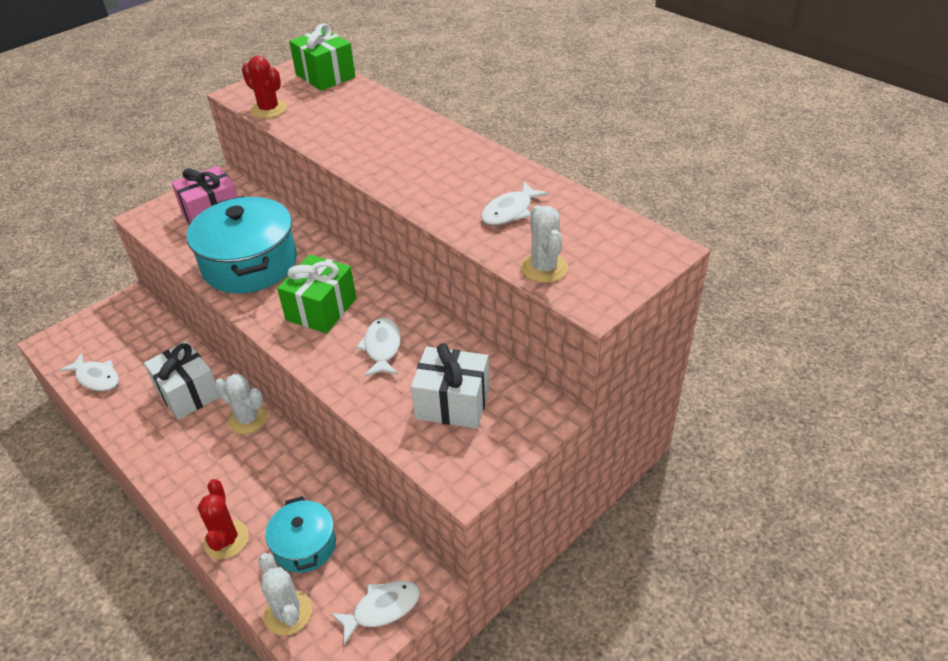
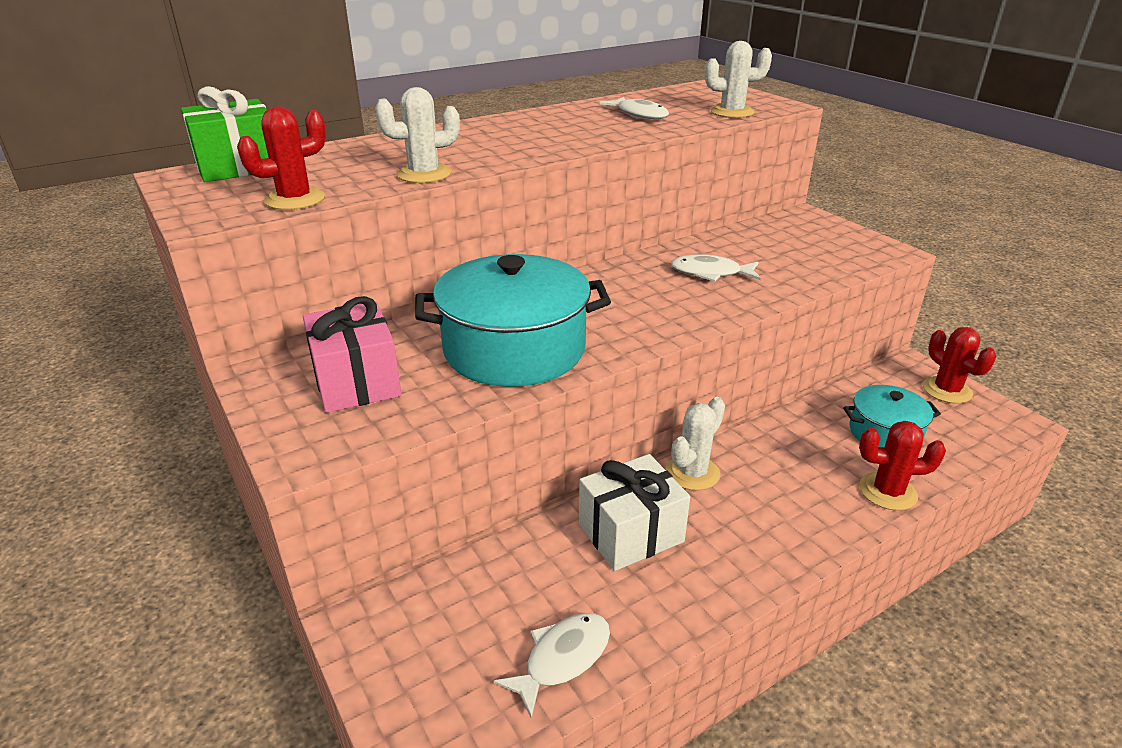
camera: 80 degrees left, 10 degrees down
(288, 613) = (970, 447): white cactus -> white cactus (424, 174)
(321, 309) = (634, 303): green gift -> none
(382, 609) = (947, 390): white fish -> red cactus
(452, 403) = (793, 247): white gift -> none

